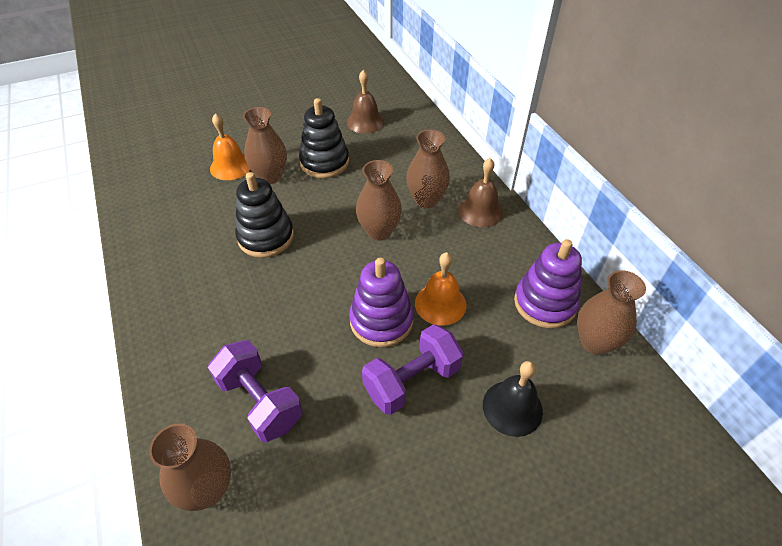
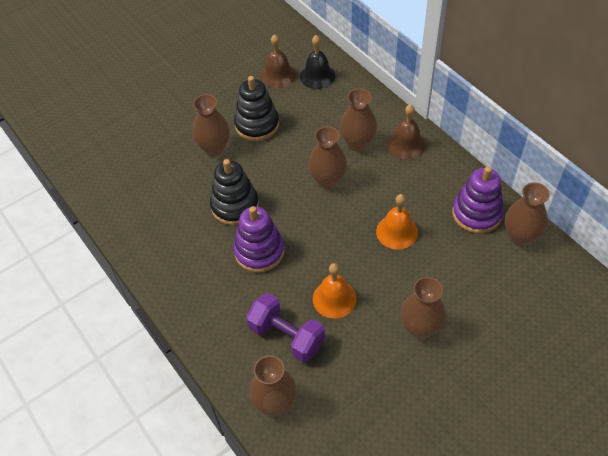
camera: 10 degrees left, 5 degrees up
(230, 166) = (174, 146): orange bell -> orange bell (334, 298)
(381, 321) = (355, 255): purple stacking toy -> purple stacking toy (259, 251)
(412, 381) = (393, 296): purple dumbbell -> none
(433, 432) = (420, 328): none -> brown vase
(512, 408) = (471, 298): black bell -> black bell (317, 76)

